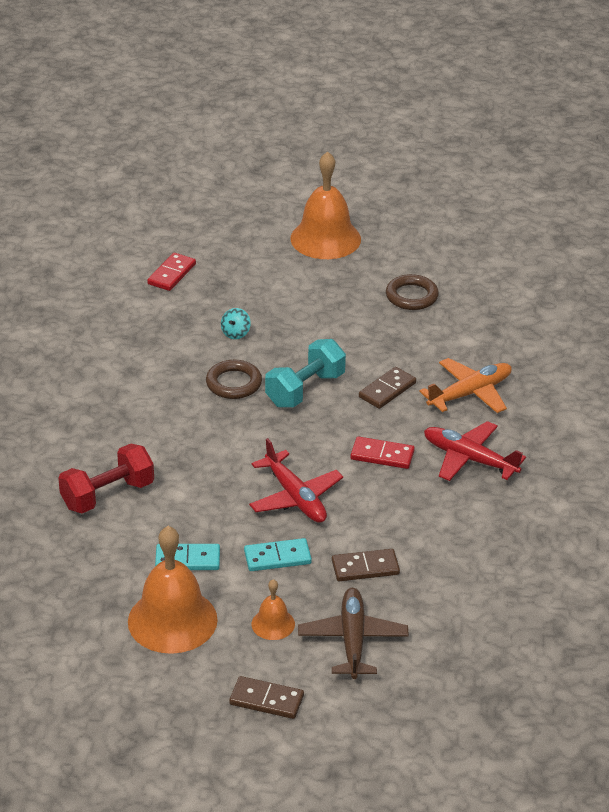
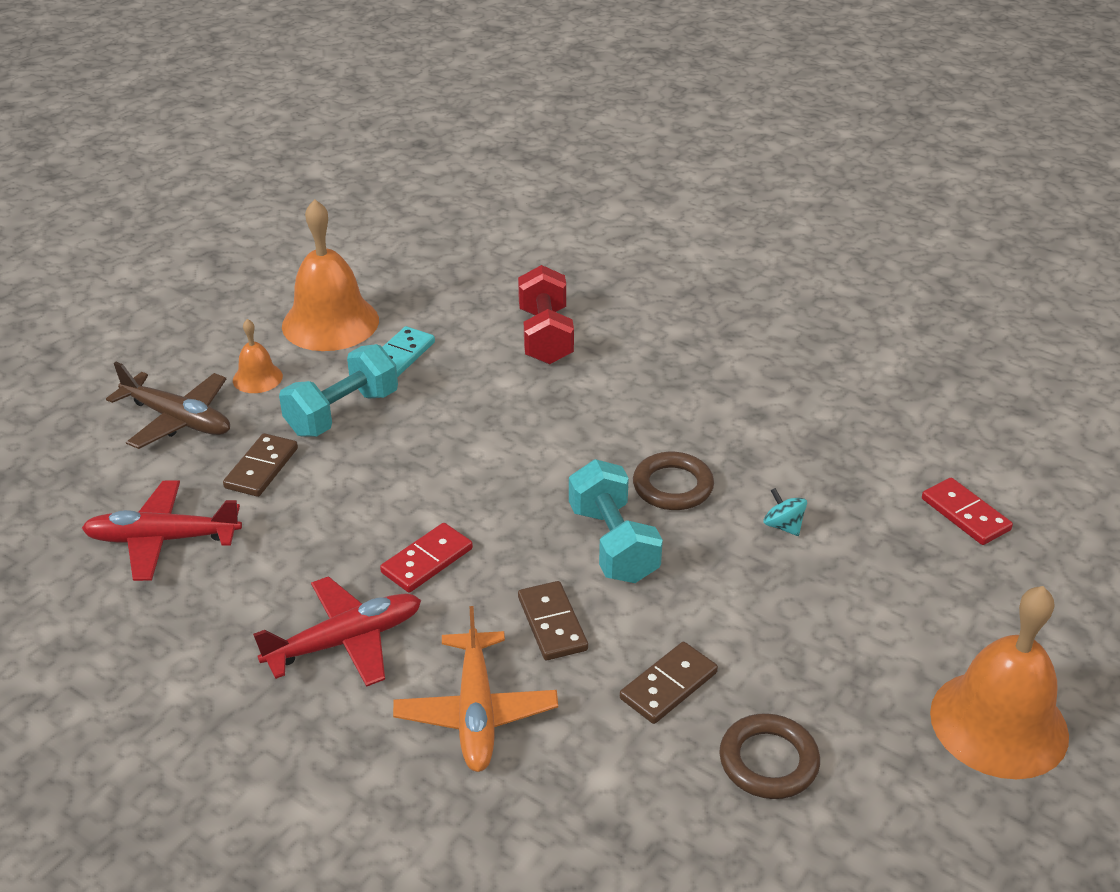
camera: 120 degrees right, 0 degrees up
(266, 700) = (174, 342): brown domino -> brown domino (668, 686)
(277, 557) = (342, 413): turquoise domino -> turquoise dumbbell
(295, 497) = (421, 460): red plane -> red plane (163, 539)

